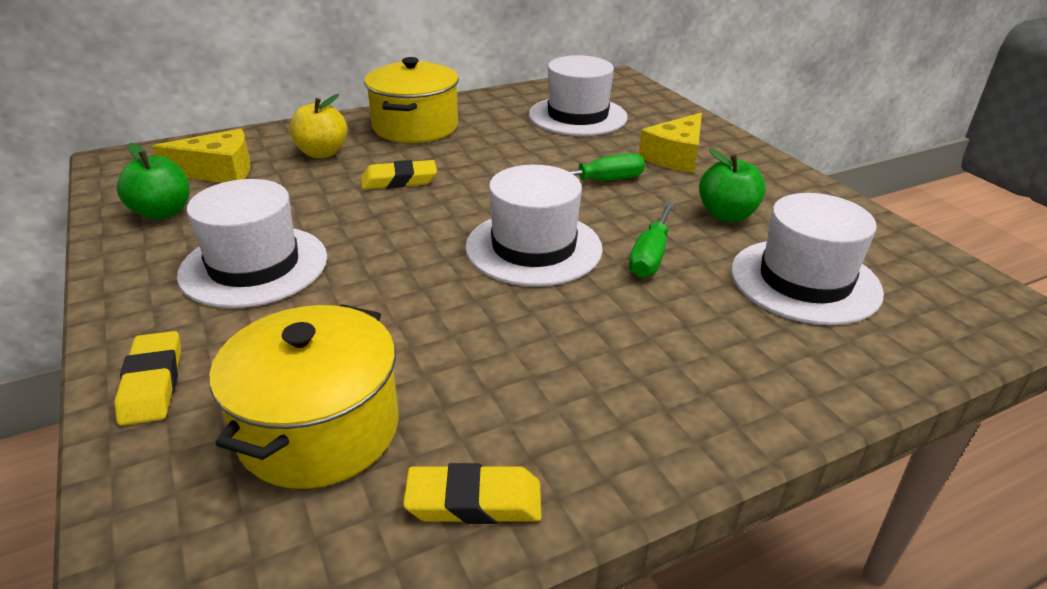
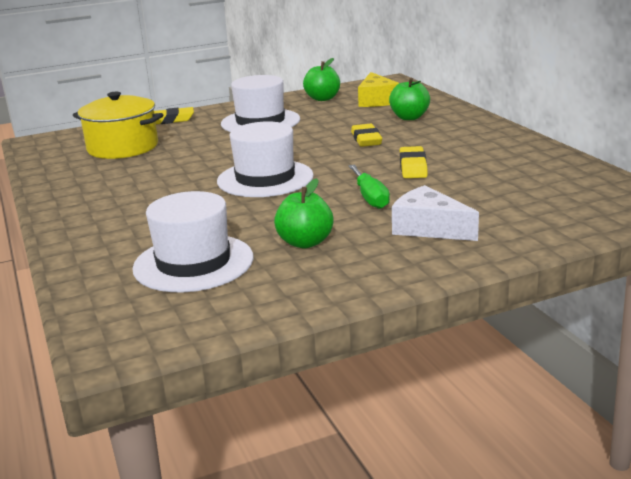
camera: 95 degrees right, 10 degrees down
(322, 153) = (409, 117): yellow apple -> green apple
(415, 127) = (467, 136): yellow pot -> none
(474, 501) = (61, 175): yellow eraser -> yellow eraser (413, 167)
(577, 116) = (520, 188): white hat -> none
(650, 256) = (245, 212): green screwdriver -> none
(675, 156) = (429, 228): yellow cheese -> white cheese

